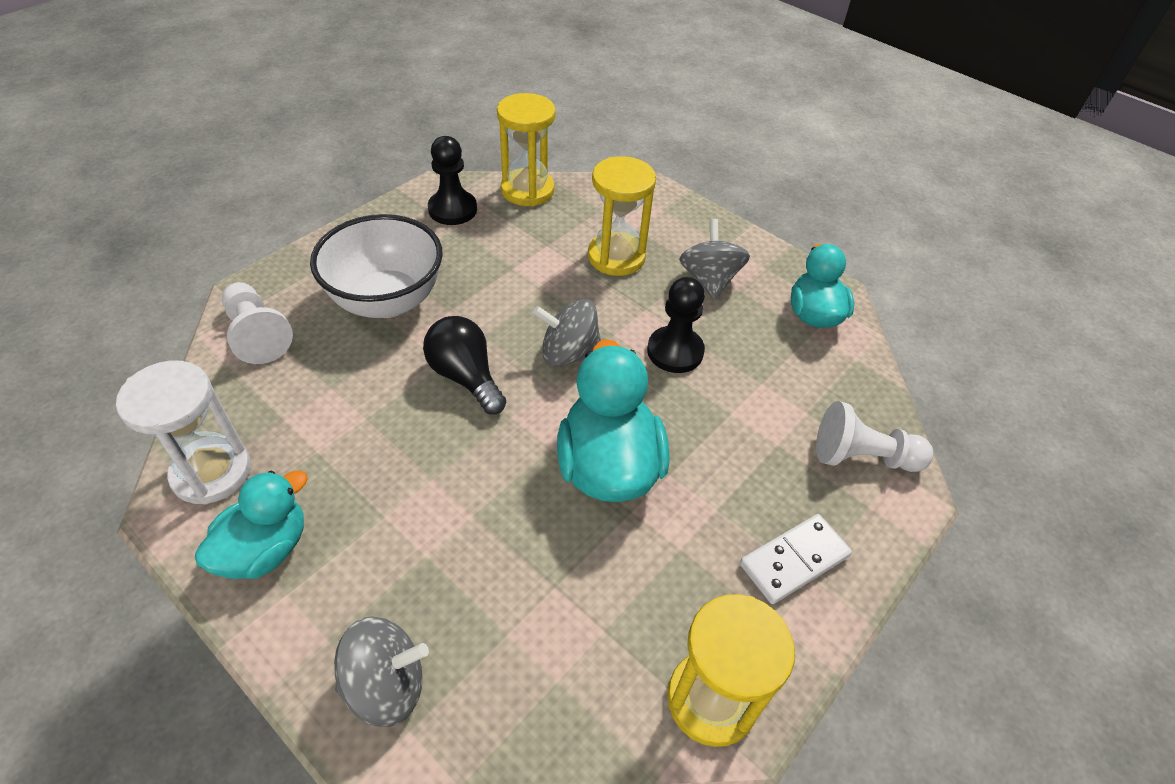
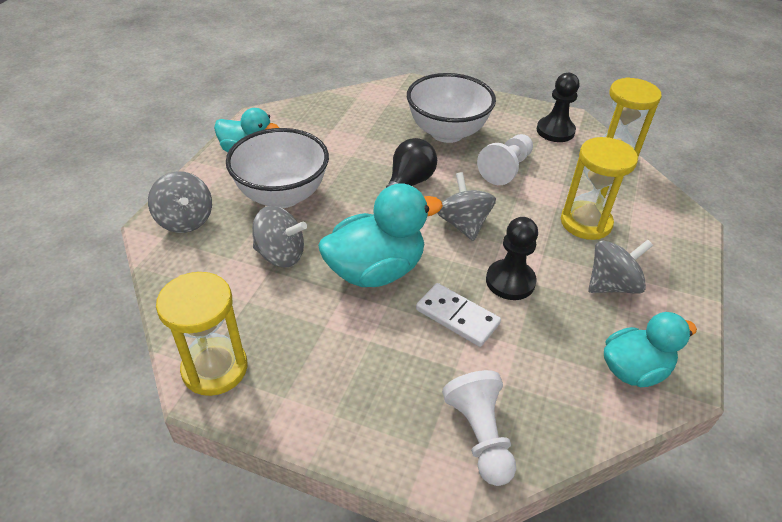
camera: 70 degrees right, 5 degrees down
(212, 472) = (285, 119): white hourglass -> none
(257, 334) = (384, 99): white pawn -> white pawn (506, 169)
(404, 529) = (282, 195): none -> white bowl
(532, 565) = (280, 255): none -> grey spinning top
(794, 560) = (345, 399): white domino -> white domino (457, 317)

